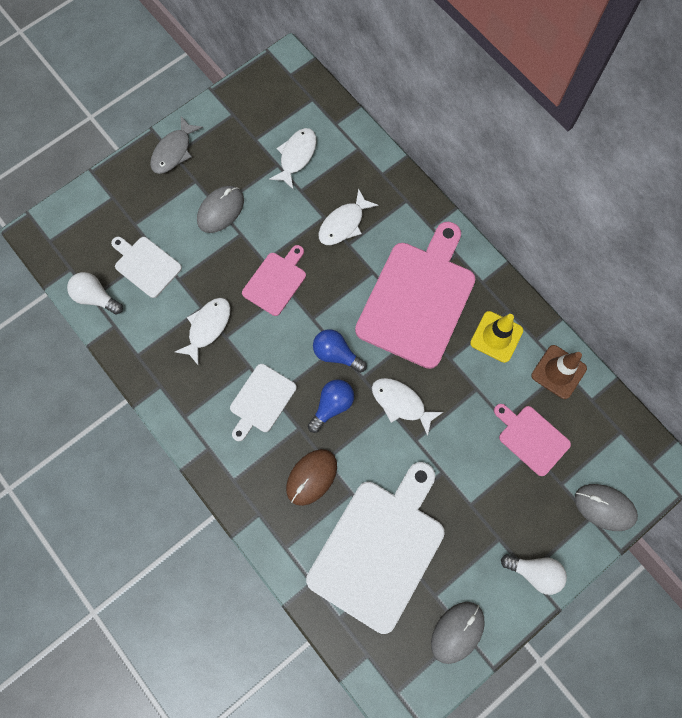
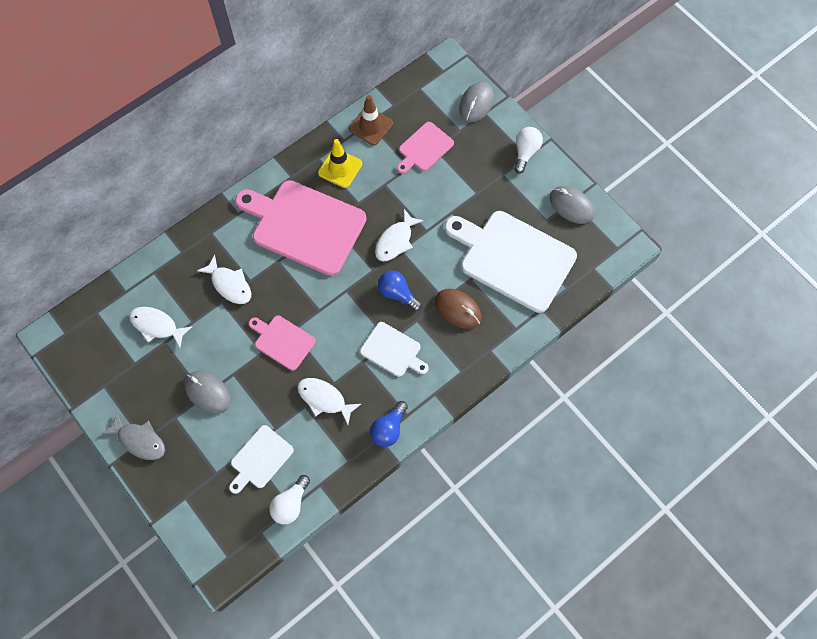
camera: 90 degrees left, 5 degrees down
(336, 354) = (352, 290): blue light bulb -> blue light bulb (389, 429)

